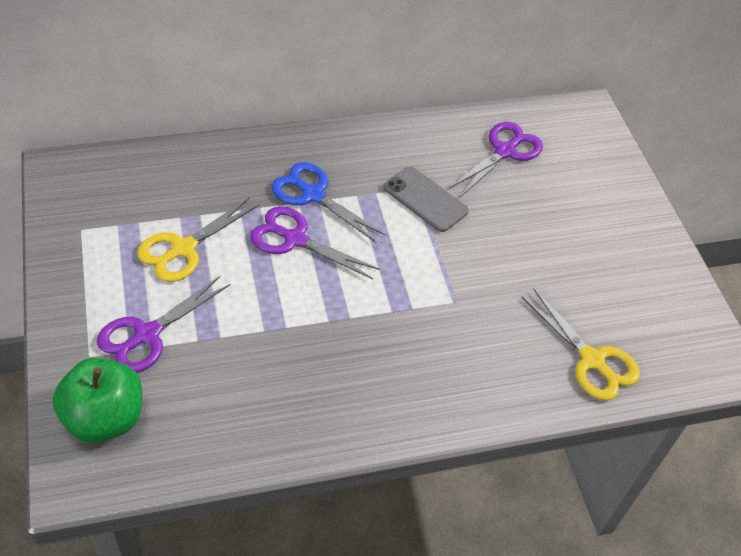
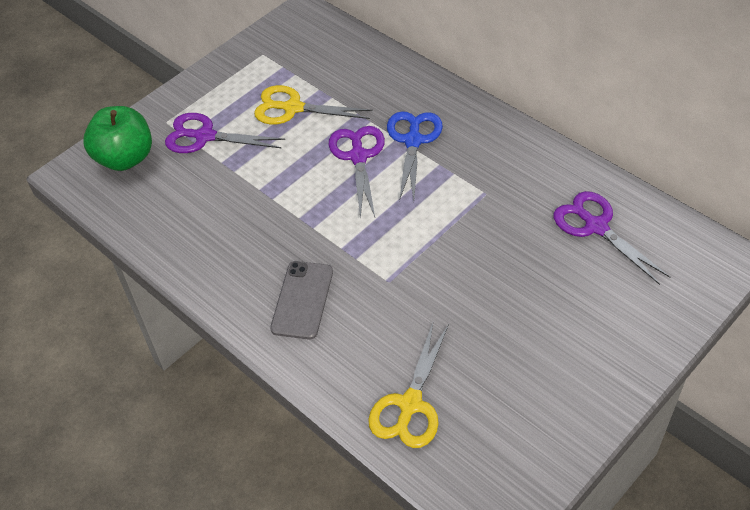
camera: 65 degrees right, 0 degrees up
(425, 199) = (479, 206): grey phone -> grey phone (302, 300)
(505, 151) = (596, 226): purple scissors -> purple scissors turned 135 degrees counterclockwise

